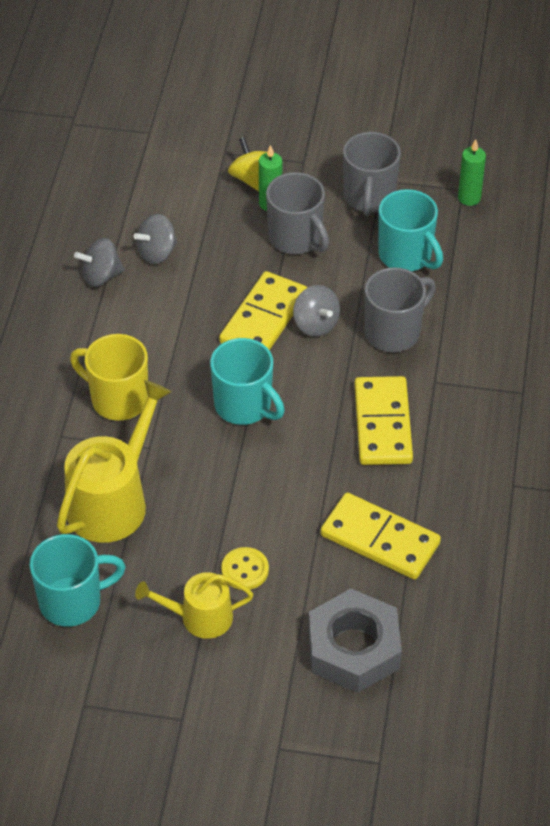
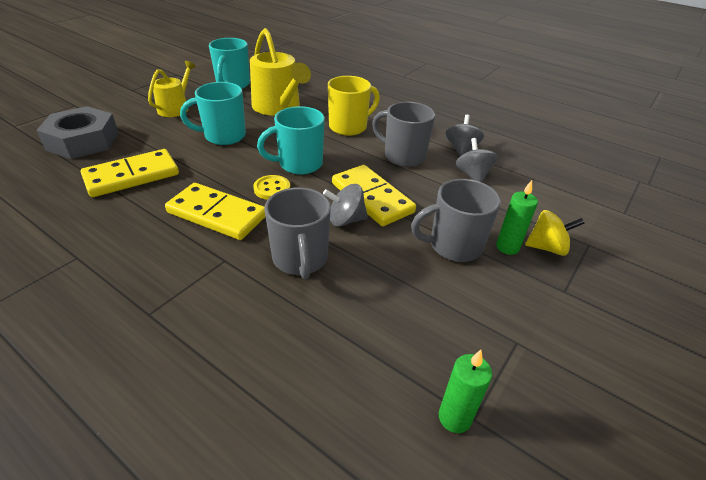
camera: 115 degrees right, 10 degrees down
(245, 570) = (183, 127): yellow button -> yellow button (272, 189)
(369, 197) = (491, 319): grey mug -> grey mug (403, 156)
(406, 255) = (389, 310): turquoise mug -> turquoise mug (223, 136)

